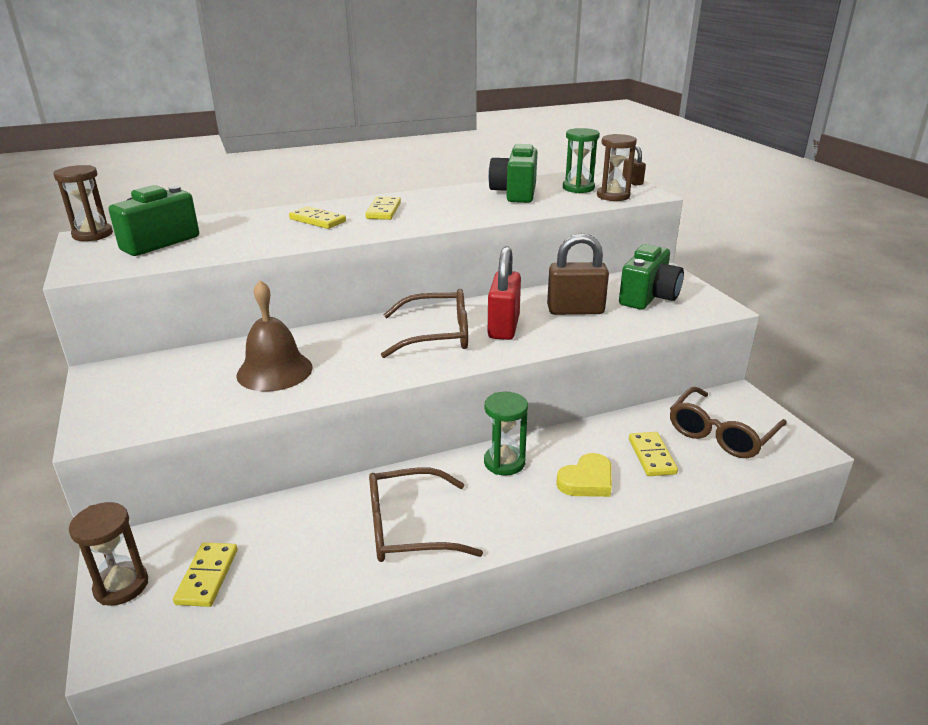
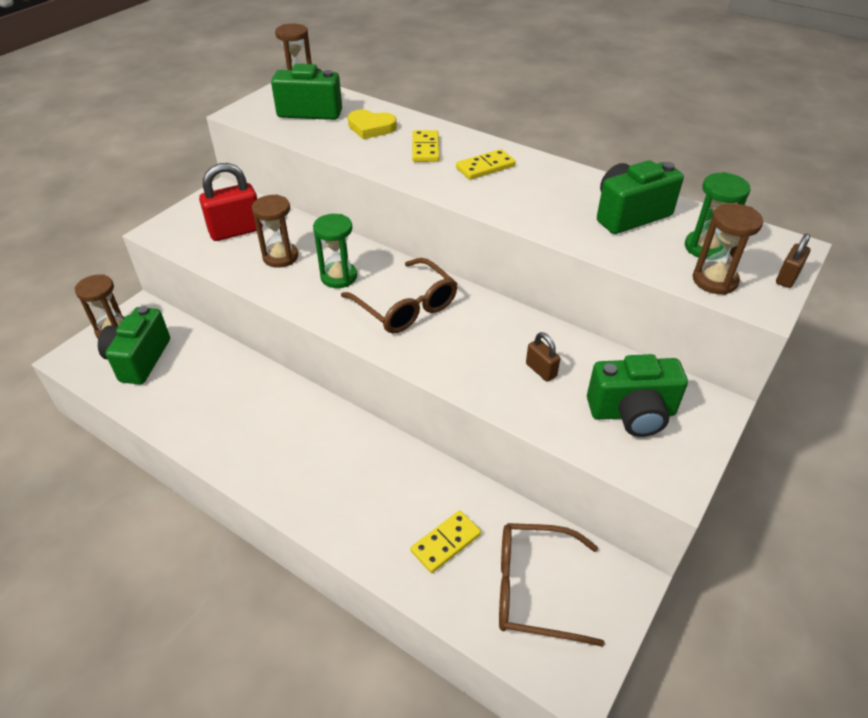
camera: 55 degrees right, 15 degrees up
(207, 576) = (139, 359): yellow domino -> green camera
(274, 371) = (280, 257): brown bell -> brown hourglass
(408, 528) = (240, 427): brown glasses -> none
(503, 327) = (458, 338): red padlock -> red padlock (236, 231)
(504, 462) = (356, 443): green hourglass -> green hourglass (339, 277)
(575, 310) = (541, 370): brown padlock -> brown padlock, size x0.53
(587, 481) = (372, 509): yellow heart -> yellow heart (371, 128)

